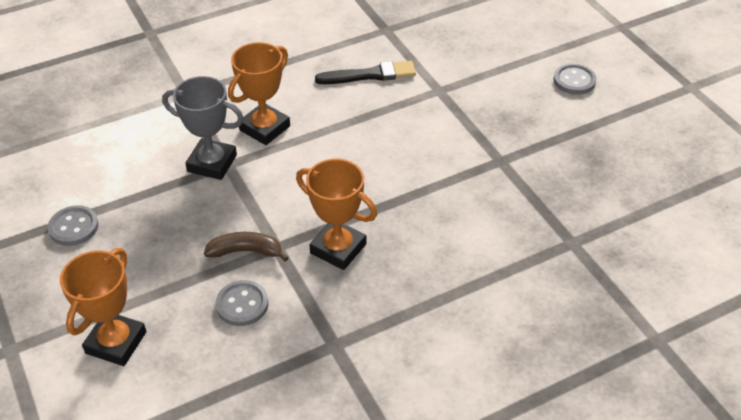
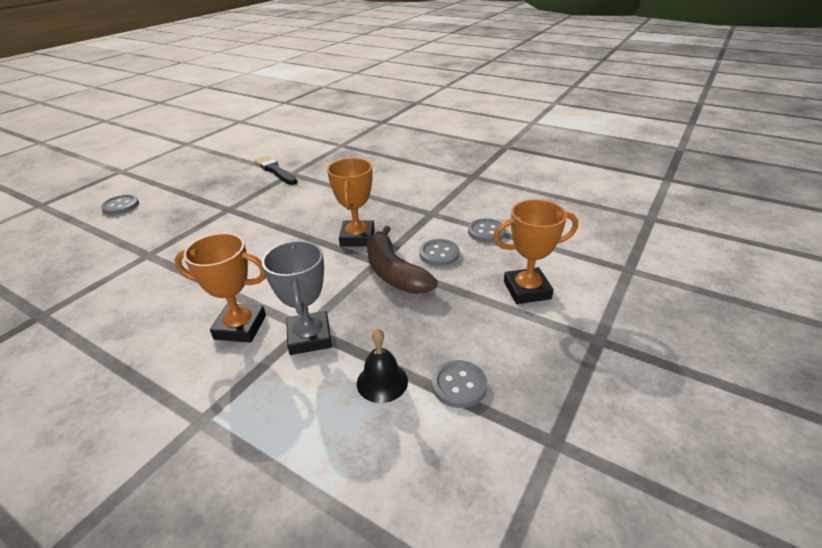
camera: 120 degrees left, 10 degrees down
(123, 187) = (382, 382): none -> black bell
(243, 376) = (486, 232): none -> grey button
(246, 251) = (394, 272): brown banana -> brown banana, size x1.63
(369, 75) = (131, 297): black brush -> black brush (275, 170)

